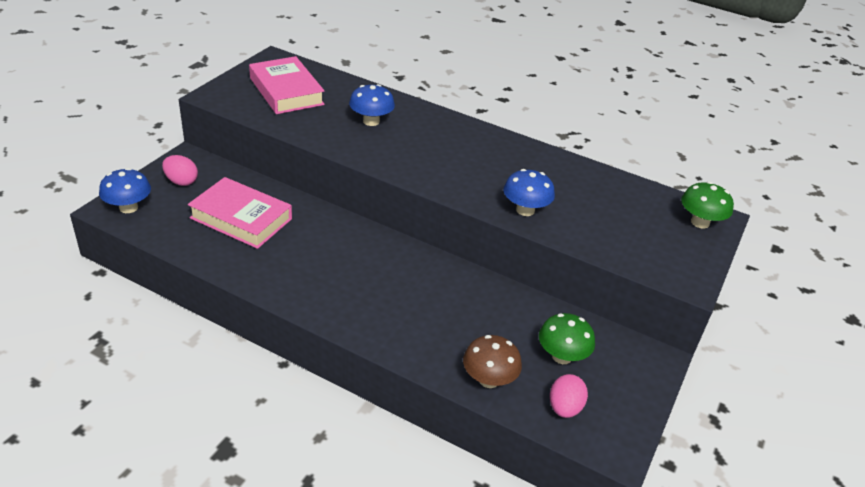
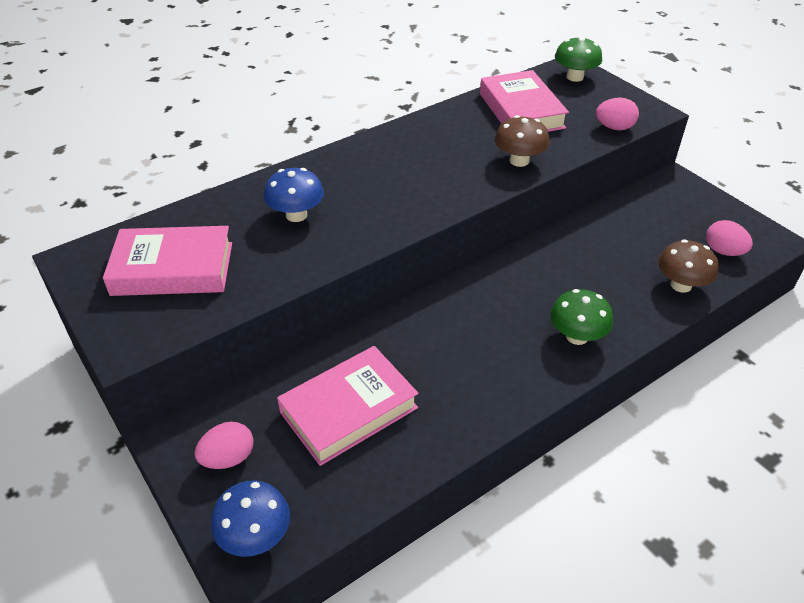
camera: 60 degrees left, 5 degrees up
(525, 210) = (519, 161): blue mushroom -> brown mushroom
(562, 356) = (661, 230): green mushroom -> green mushroom (577, 336)
(605, 199) = (521, 111): none -> pink book
(632, 260) = (614, 128): none -> pink egg

